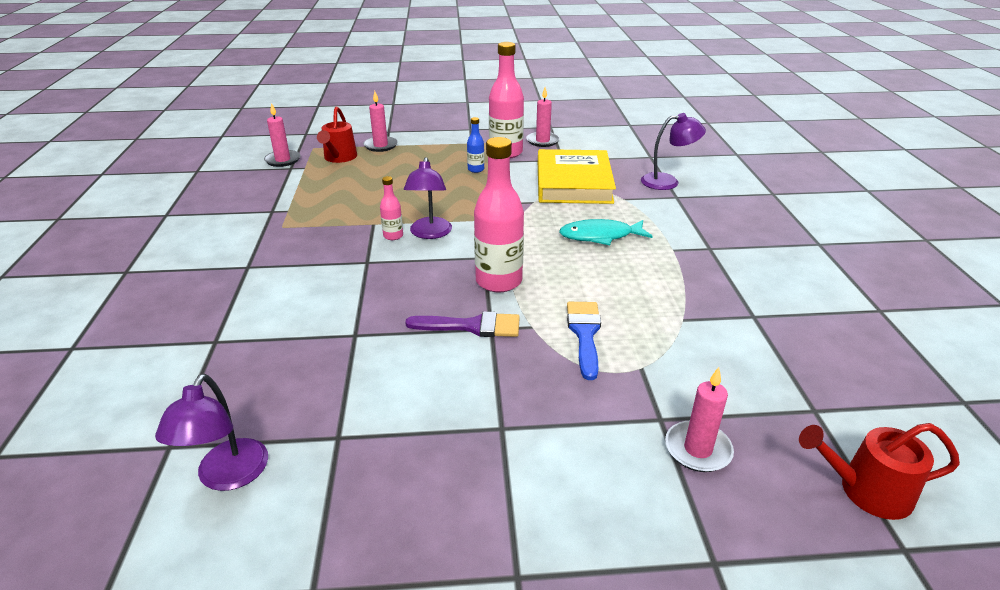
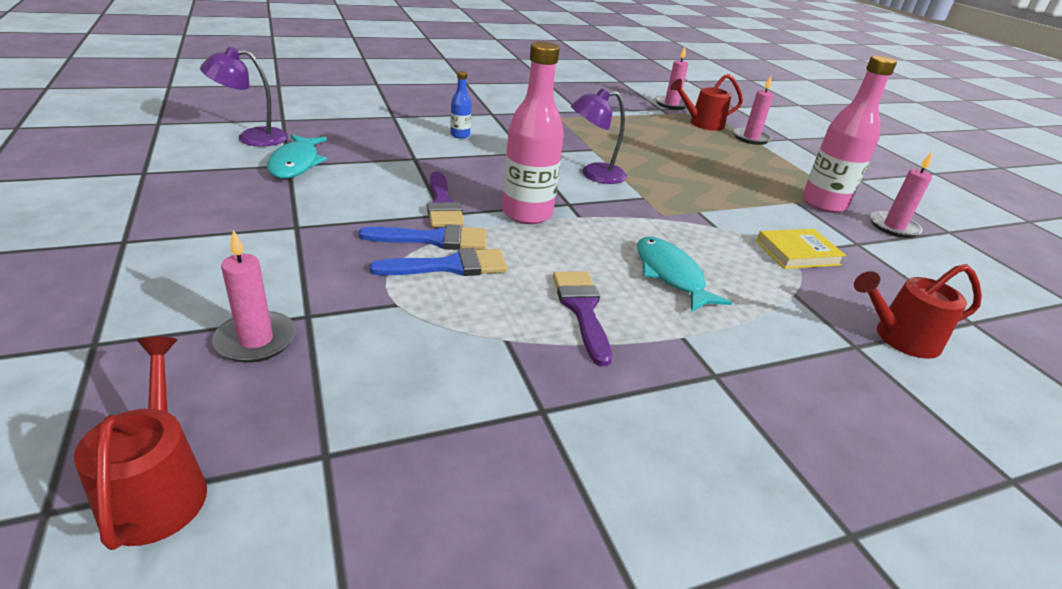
camera: 70 degrees right, 0 degrees up
(337, 430) = (296, 164): none -> turquoise fish
(393, 236) = (577, 159): pink bottle -> none
(476, 169) = (757, 188): blue bottle -> blue bottle (460, 135)
(538, 338) = (434, 239): none -> blue brush
(573, 183) = (797, 253): yellow book -> yellow book, size x0.51
(645, 281) = (582, 310): none -> purple brush
(667, 182) = (899, 338): purple lamp -> red watering can

